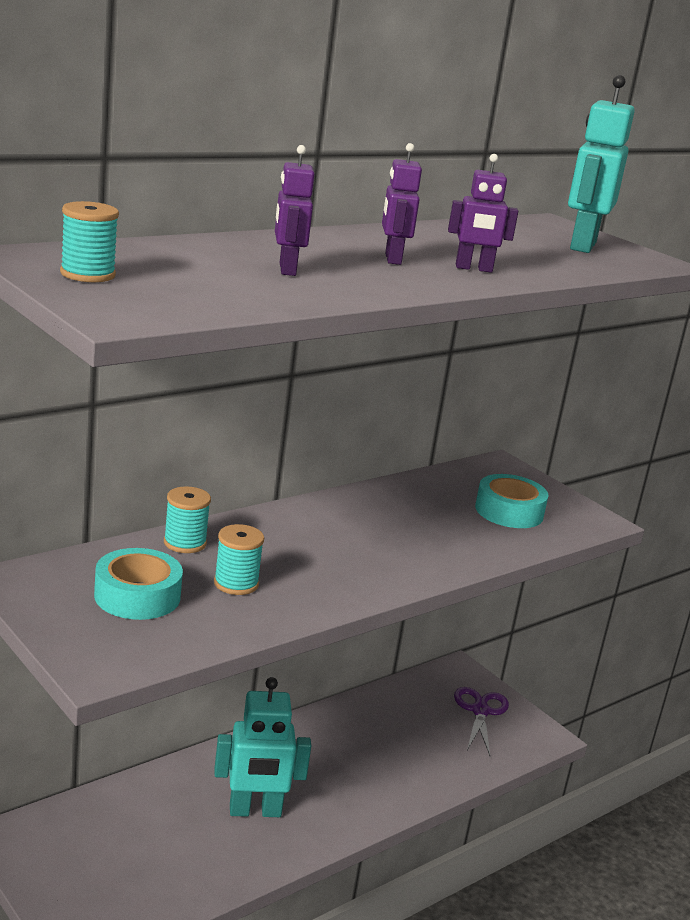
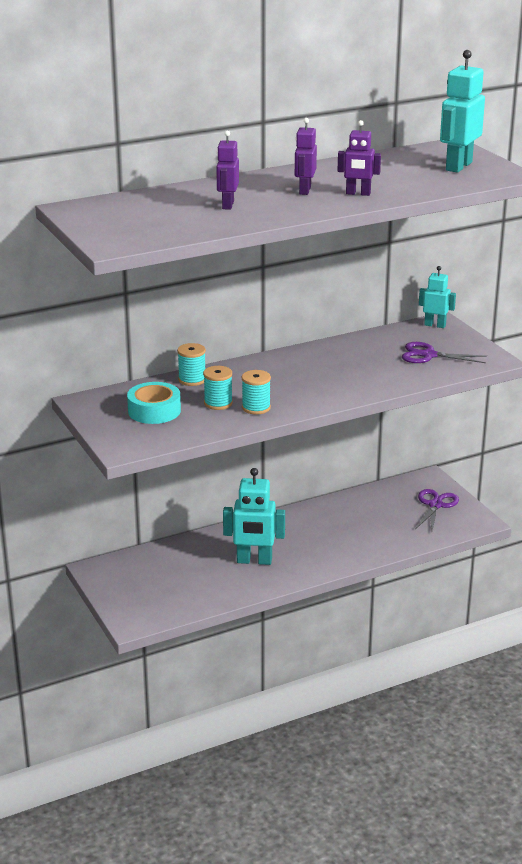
camera: 15 degrees right, 5 degrees up
(87, 274) = (103, 219): turquoise spool -> turquoise spool (256, 408)
(496, 468) = (435, 325): none -> turquoise robot
(509, 511) = (428, 355): turquoise tape -> purple scissors

